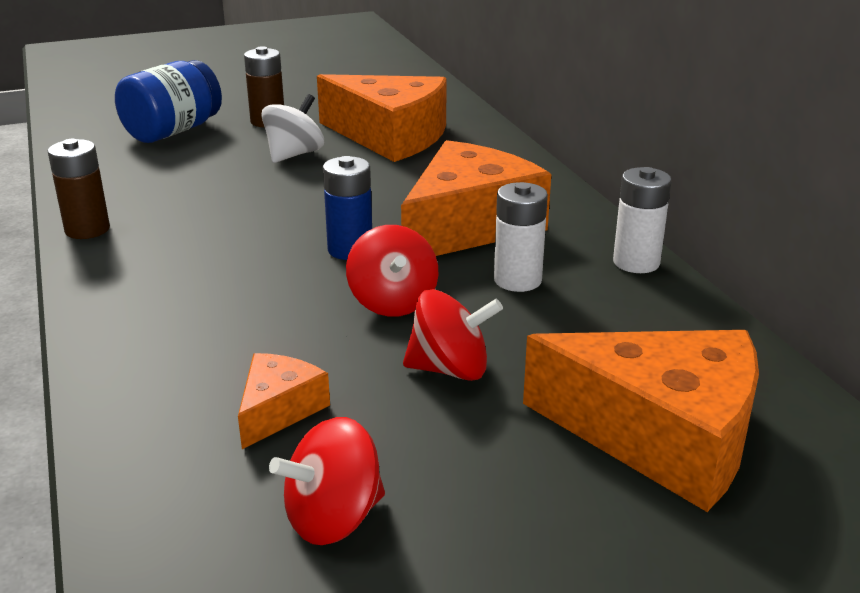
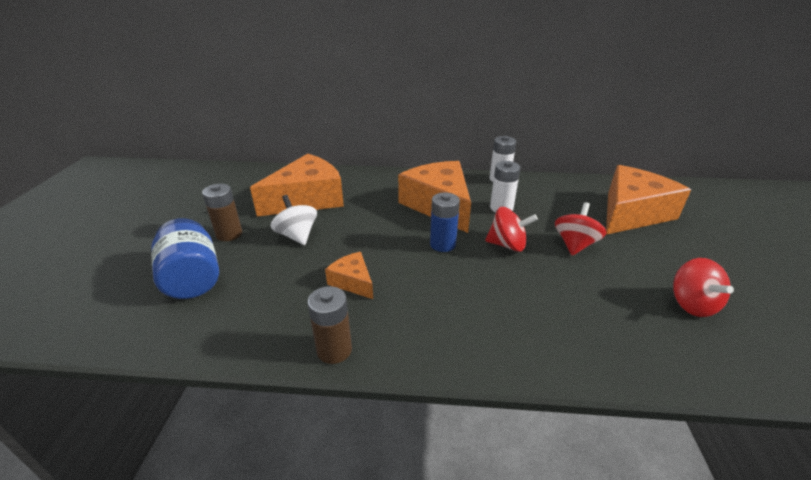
camera: 65 degrees left, 5 degrees up
(278, 410) = (602, 303): orange cheese -> orange cheese (352, 282)

